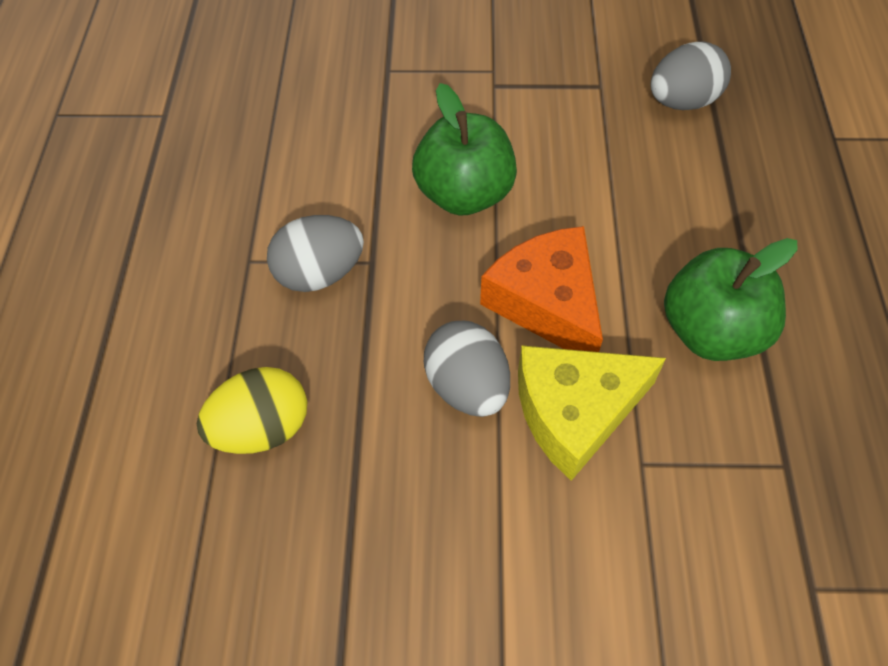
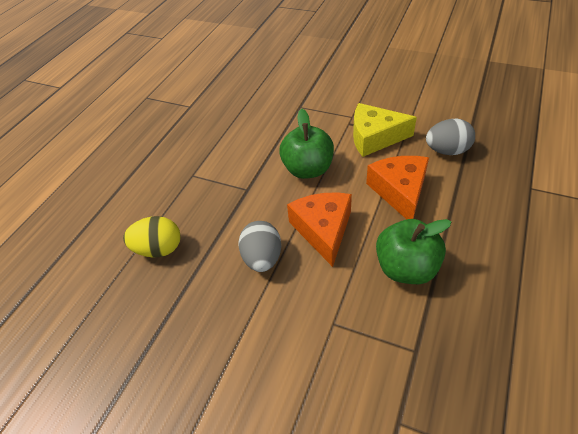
camera: 25 degrees right, 10 degrees down
(320, 273) = (220, 188): grey egg -> none
(575, 412) = (310, 287): yellow cheese -> yellow cheese (374, 137)
(640, 196) = (399, 191): none -> orange cheese

